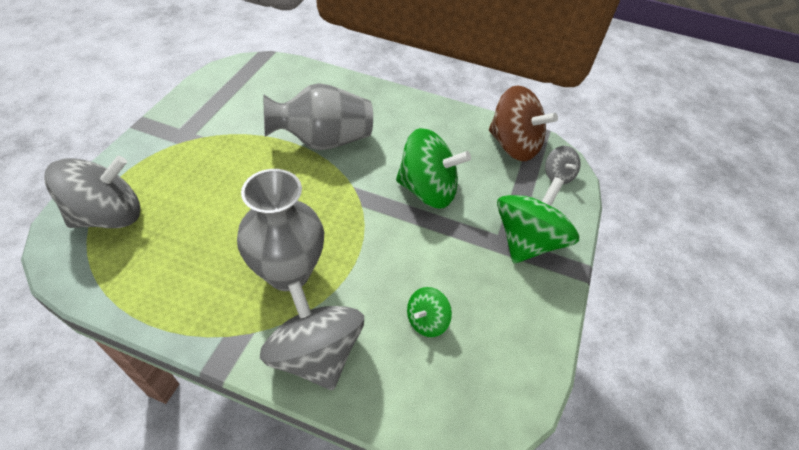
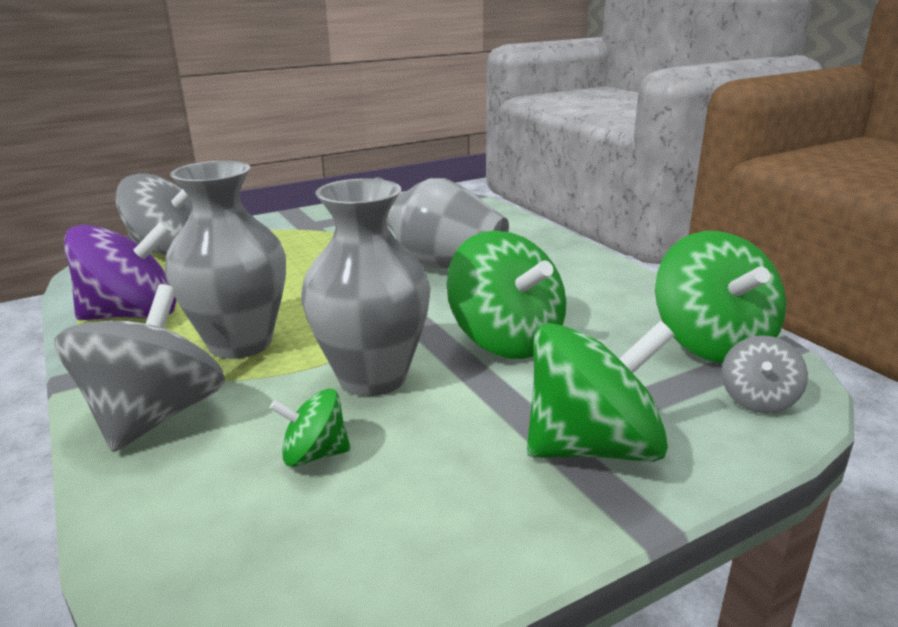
camera: 45 degrees right, 25 degrees down
(177, 291) = (133, 315): none -> purple spinning top
(394, 255) = (372, 377): none -> grey vase
(513, 145) = (711, 343): brown spinning top -> green spinning top

